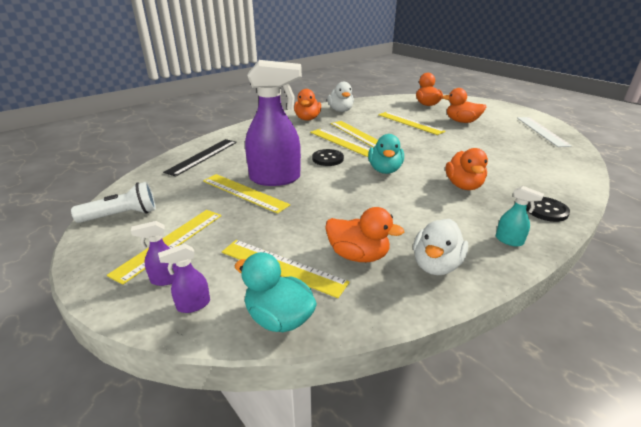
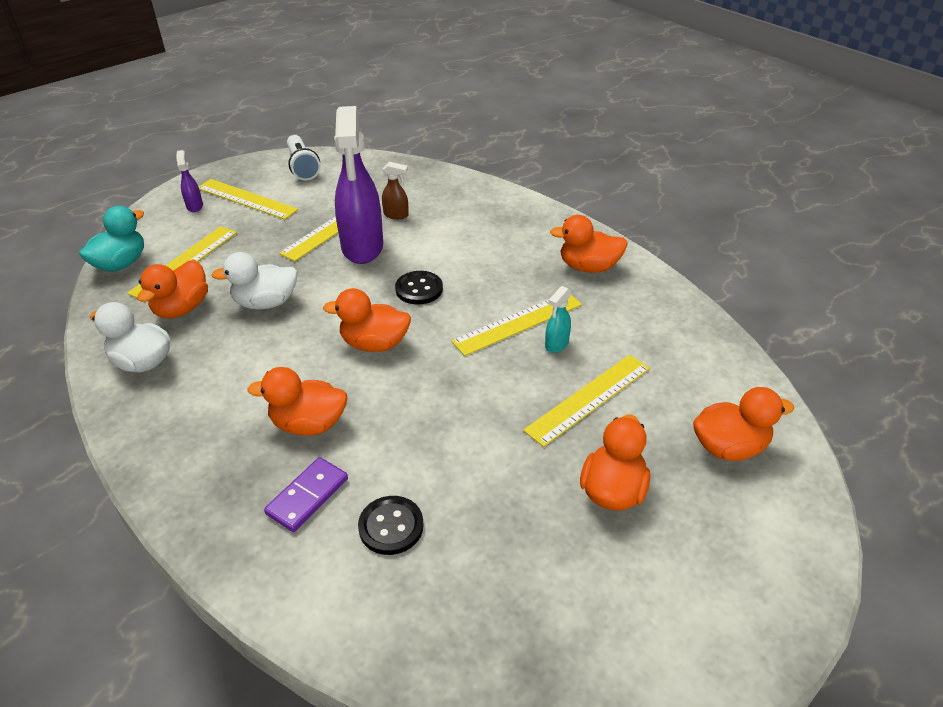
camera: 90 degrees right, 10 degrees up
(193, 305) = (157, 223): purple spray bottle -> none
(203, 156) = (433, 189): black ruler -> none
(234, 168) = (396, 215): none -> brown spray bottle
(340, 110) = (645, 306): white duck -> white duck (266, 303)
(342, 142) = (482, 304): yellow ruler -> none
(385, 170) = (374, 344): turquoise duck -> orange duck
(509, 241) = (157, 437): turquoise spray bottle -> turquoise spray bottle (556, 344)
(515, 182) = (307, 496): none -> purple domino
(542, 131) = (566, 650): white ruler -> none
(546, 210) = (211, 505): black button -> black button (391, 526)

